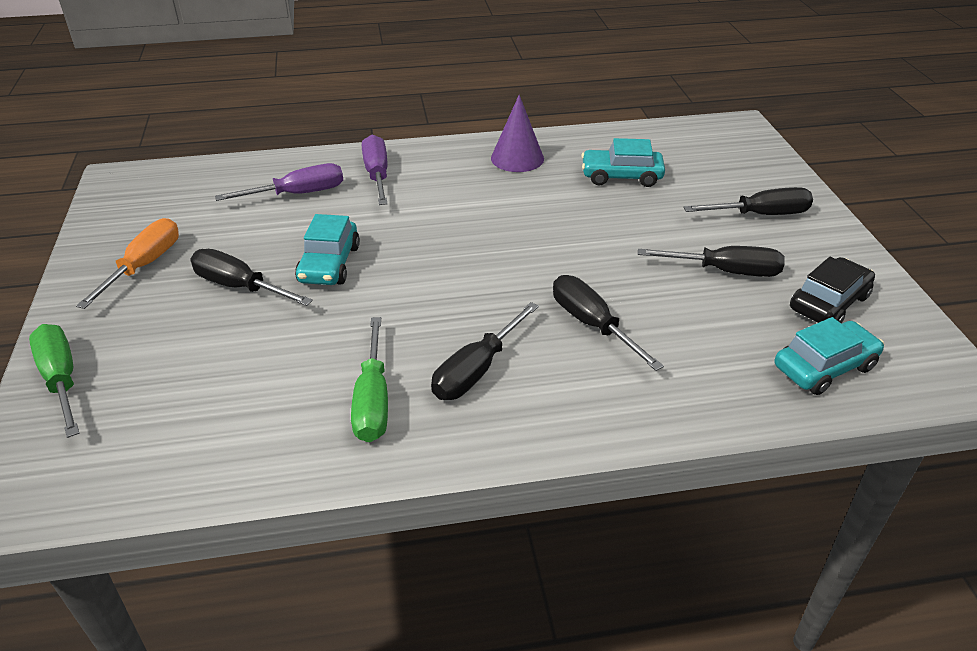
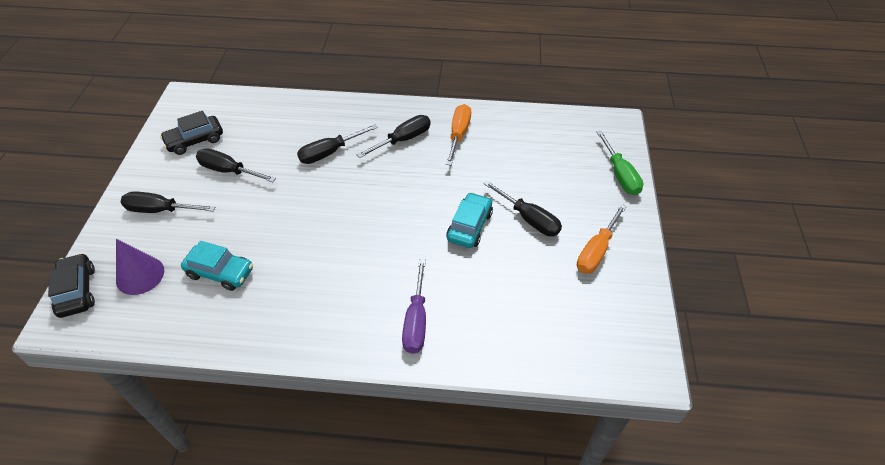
camera: 165 degrees left, 10 degrees up
(298, 194) = (487, 308): purple screwdriver -> none
(373, 400) = (458, 135): green screwdriver -> orange screwdriver
(517, 158) = (288, 317): purple cone -> purple cone (140, 275)
(592, 325) = (330, 152): black screwdriver -> black screwdriver turned 75 degrees clockwise
(753, 143) = (77, 291): none -> black car
(824, 367) = (236, 110): turquoise car -> none

